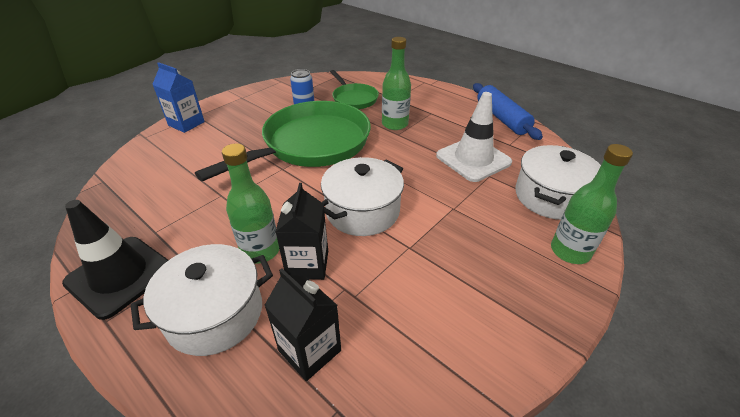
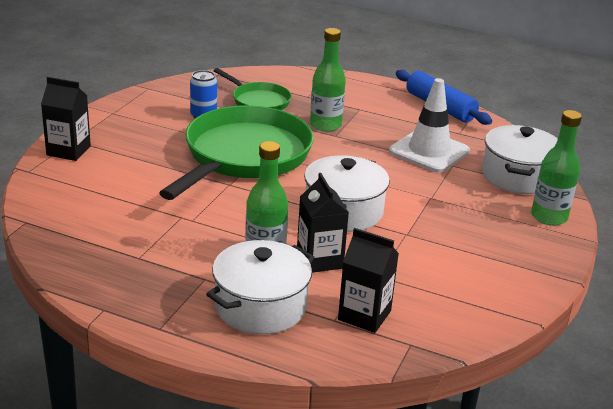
camera: 20 degrees left, 10 degrees down
(120, 276) = (138, 295): black traffic cone -> none
(186, 124) = (68, 151): blue carton -> black carton

